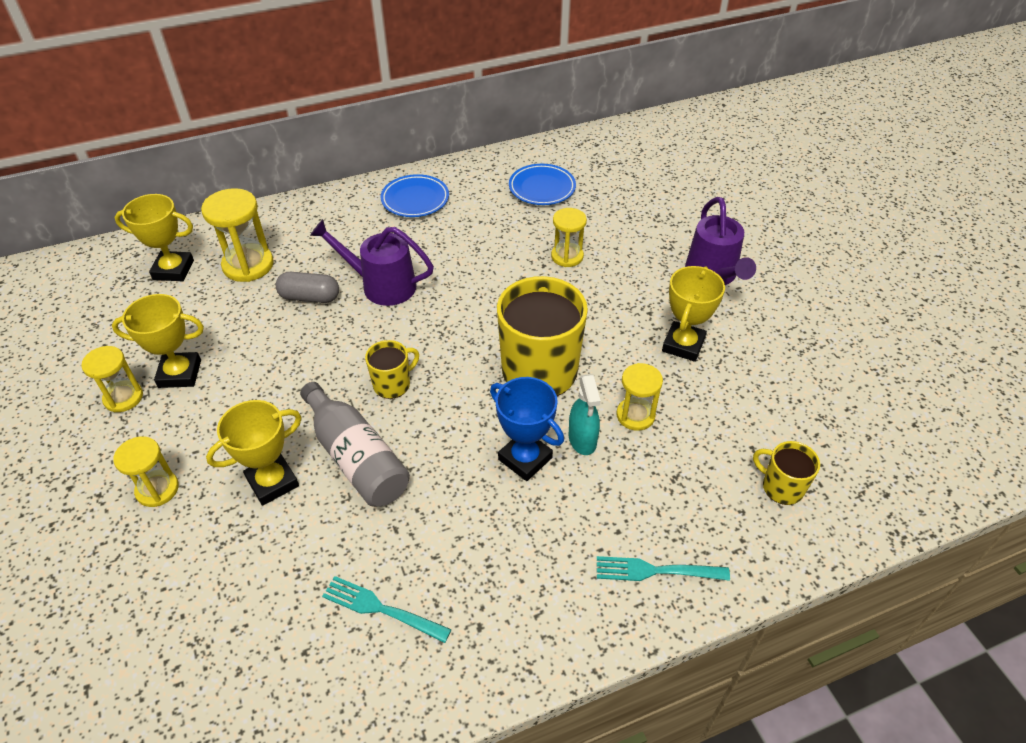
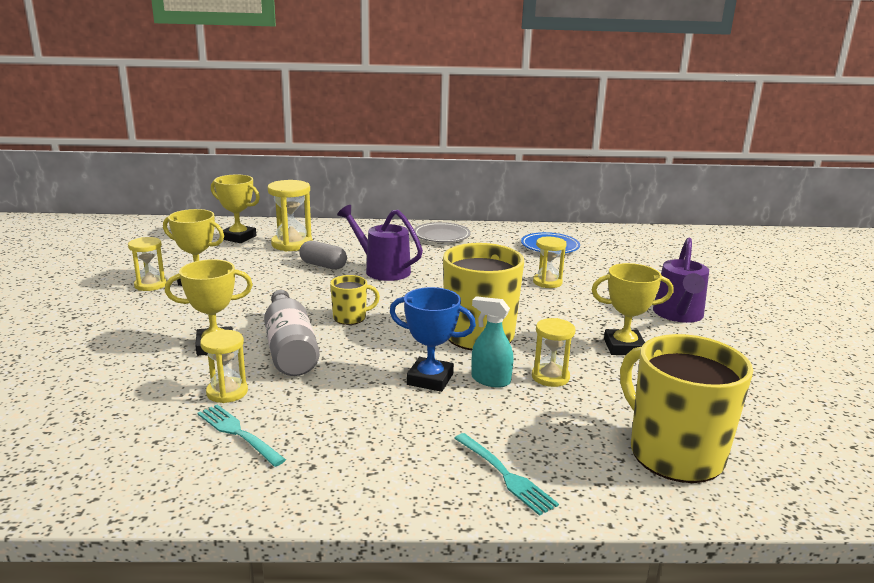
camera: 20 degrees right, 25 degrees down
(157, 489) = (130, 331): yellow hourglass -> yellow hourglass (227, 392)
(415, 199) = (441, 236): blue plate -> grey plate
(525, 458) = (430, 379): blue trophy -> blue trophy turned 45 degrees counterclockwise
(582, 440) = (490, 380): turquoise spray bottle -> turquoise spray bottle turned 105 degrees clockwise
(656, 571) = (505, 475): turquoise fork -> turquoise fork turned 150 degrees counterclockwise
(683, 345) = (624, 347): yellow trophy -> yellow trophy turned 45 degrees clockwise
(781, 487) = (674, 453): yellow mug -> yellow mug, size x2.08

